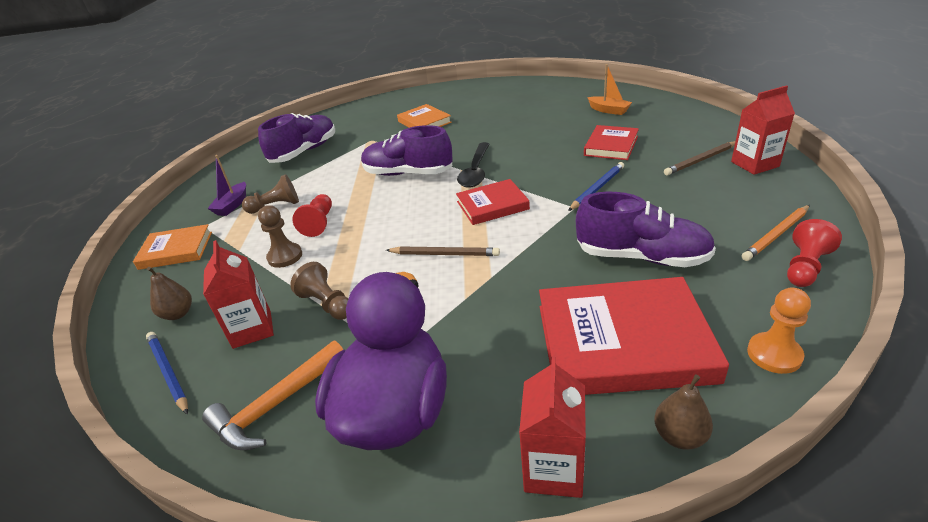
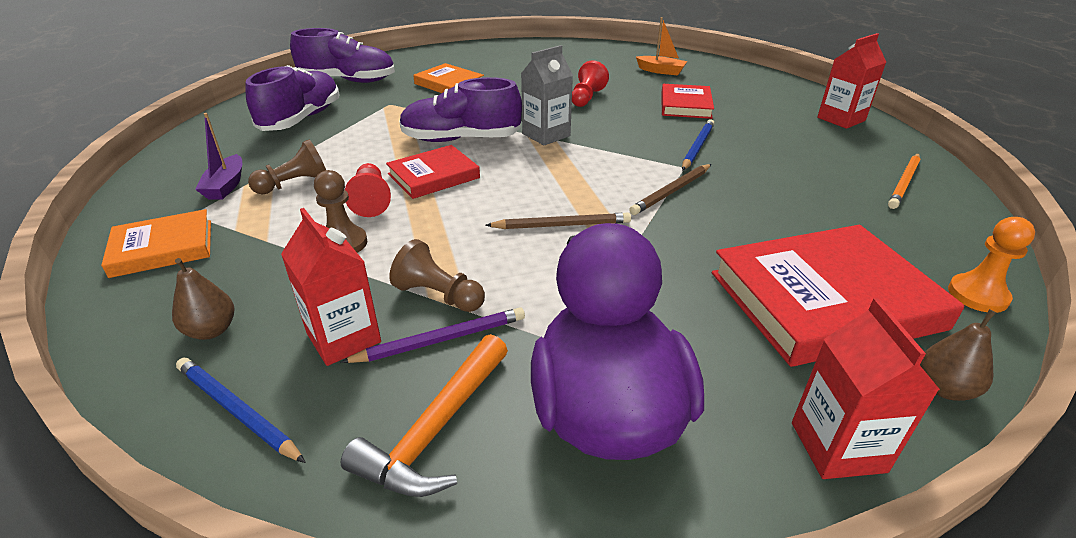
camera: 20 degrees left, 0 degrees up
(311, 339) = (440, 340): none -> purple pencil
(475, 171) = (546, 135): black spoon -> grey carton
(492, 205) = (588, 169): red book -> red book (433, 176)
(641, 257) = (788, 212): purple shoe -> purple shoe (348, 81)
(700, 160) = (786, 117): brown pencil -> brown pencil (671, 191)
(805, 267) = (950, 211): red pawn -> red pawn (586, 98)

